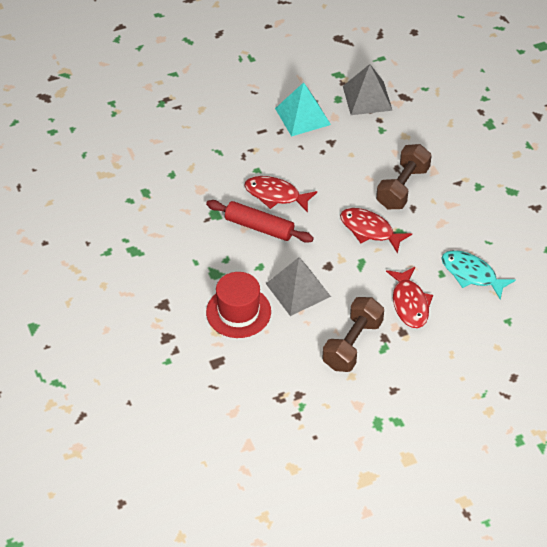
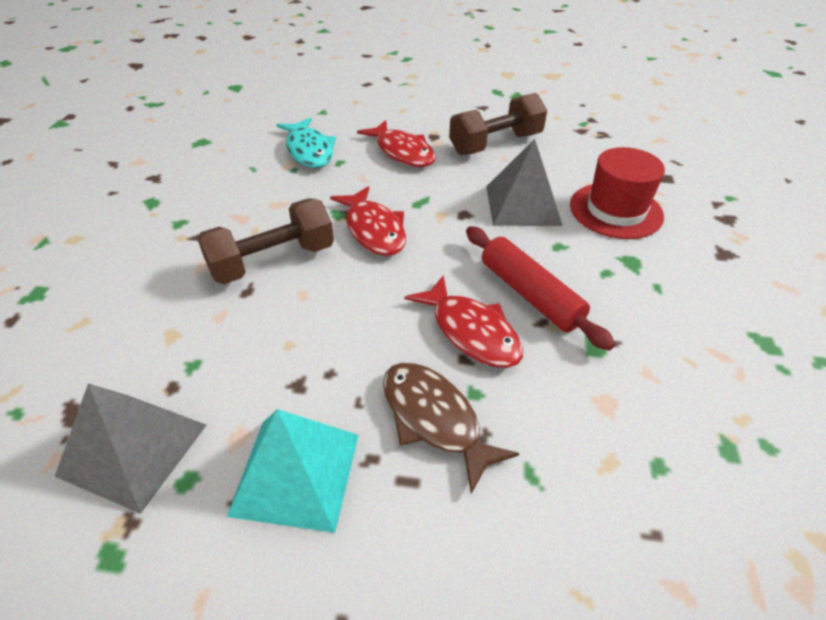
camera: 150 degrees left, 5 degrees down
(266, 153) = (434, 419): none -> brown fish
(409, 303) = (402, 152): red fish -> red fish turned 120 degrees clockwise

